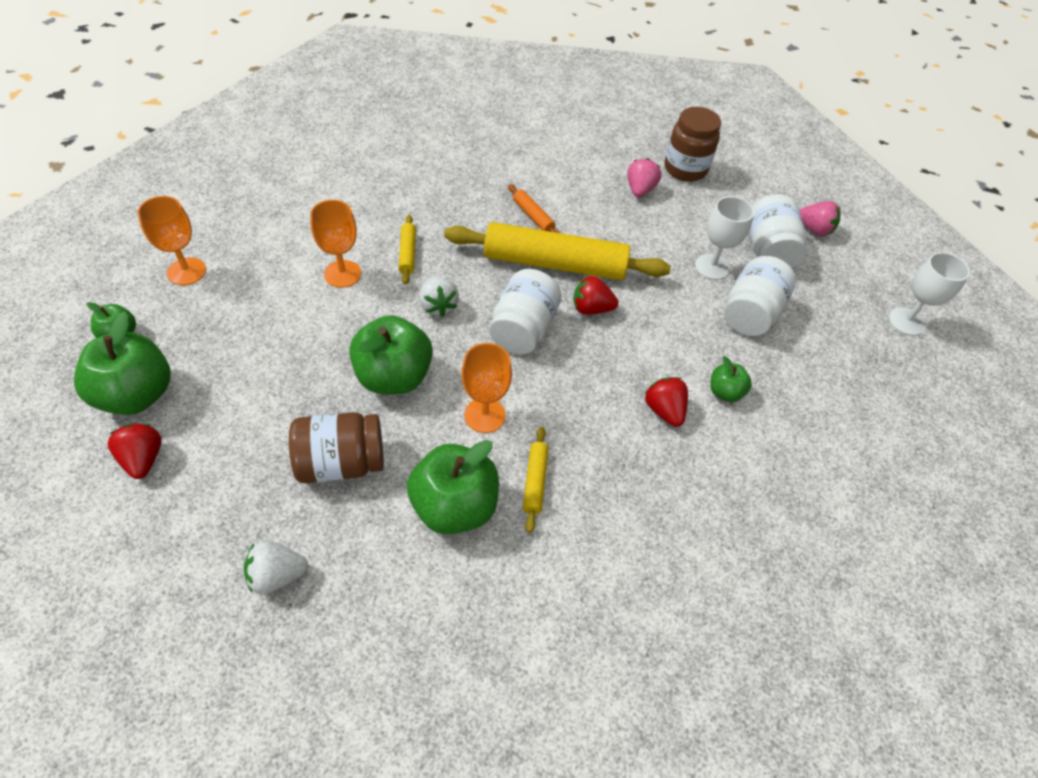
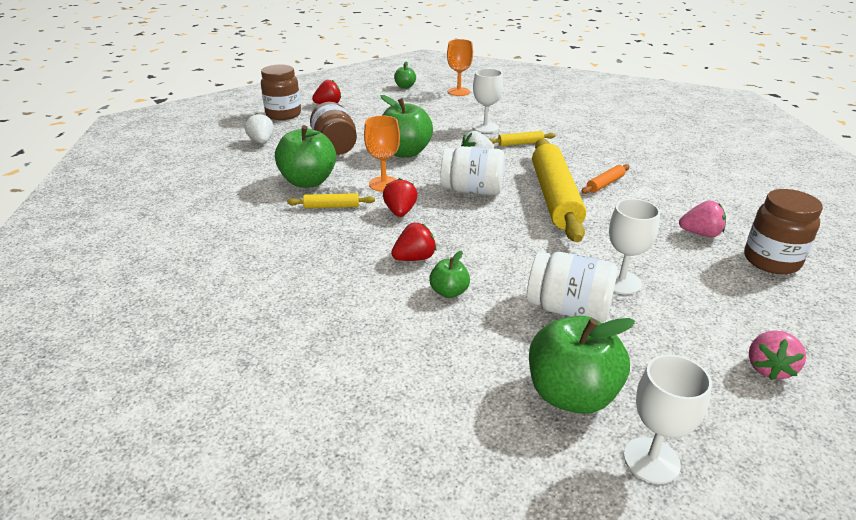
camera: 85 degrees right, 20 degrees down
(136, 395) = (367, 96): green apple -> green apple (571, 394)
(159, 537) = (283, 114): none -> brown jar
(342, 274) = (485, 127): orange goblet -> white goblet
(591, 309) = (513, 217): red strawberry -> red strawberry (400, 212)
(768, 251) = (685, 324): white jar -> none

